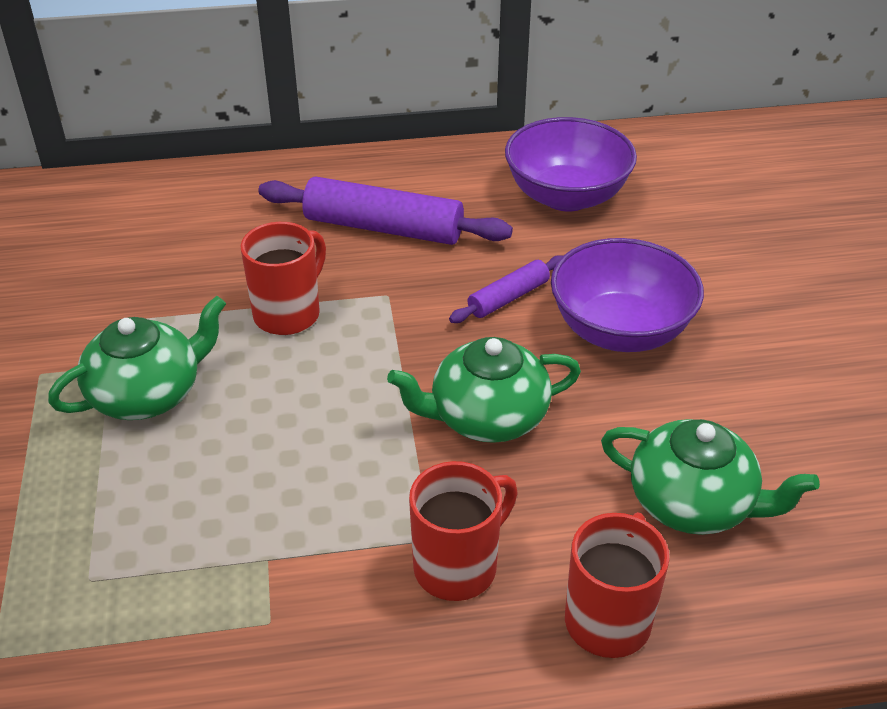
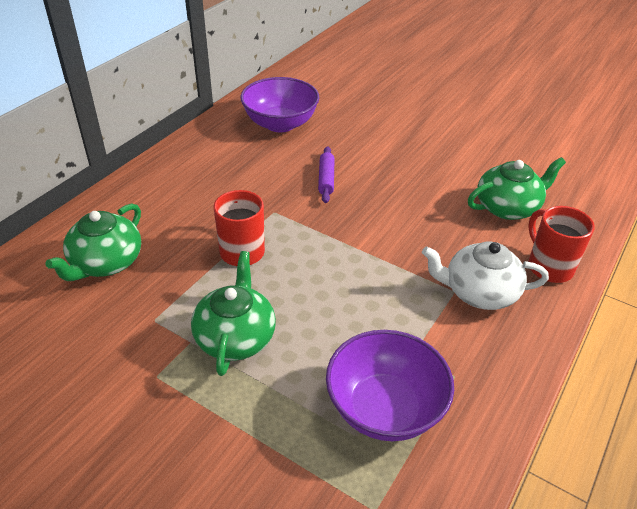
camera: 50 degrees left, 0 degrees up
(383, 228) = (221, 185): purple rolling pin -> none
(458, 566) = (479, 292): red mug -> white teapot
(487, 417) = (396, 231): green teapot -> green teapot (106, 263)
(620, 330) = (387, 164): purple bowl -> purple bowl (385, 408)

